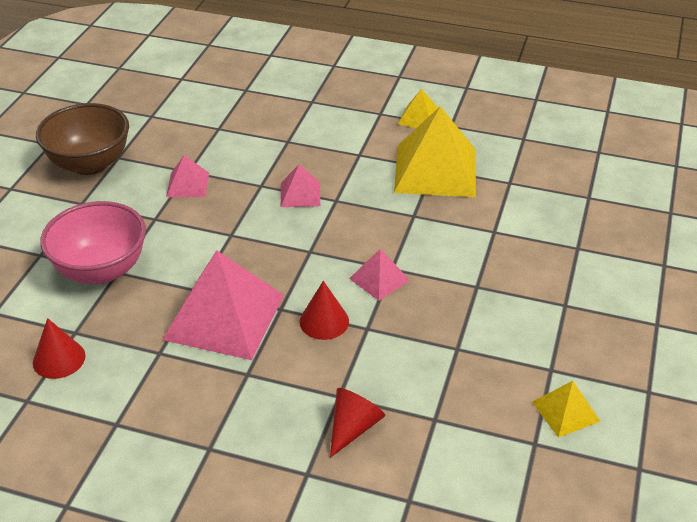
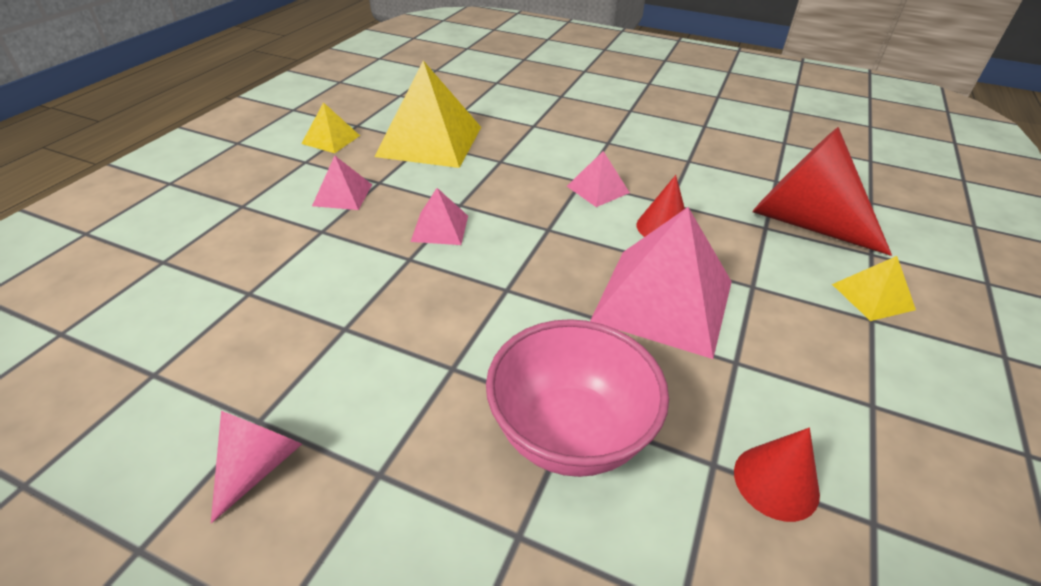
camera: 85 degrees left, 0 degrees up
(90, 164) = (258, 466): brown bowl -> pink cone
(188, 184) = (380, 329): pink pyramid -> pink pyramid (343, 195)
(353, 427) = (803, 222): red cone -> red cone, size x2.01
(565, 411) = (748, 126): yellow pyramid -> yellow pyramid (873, 296)

